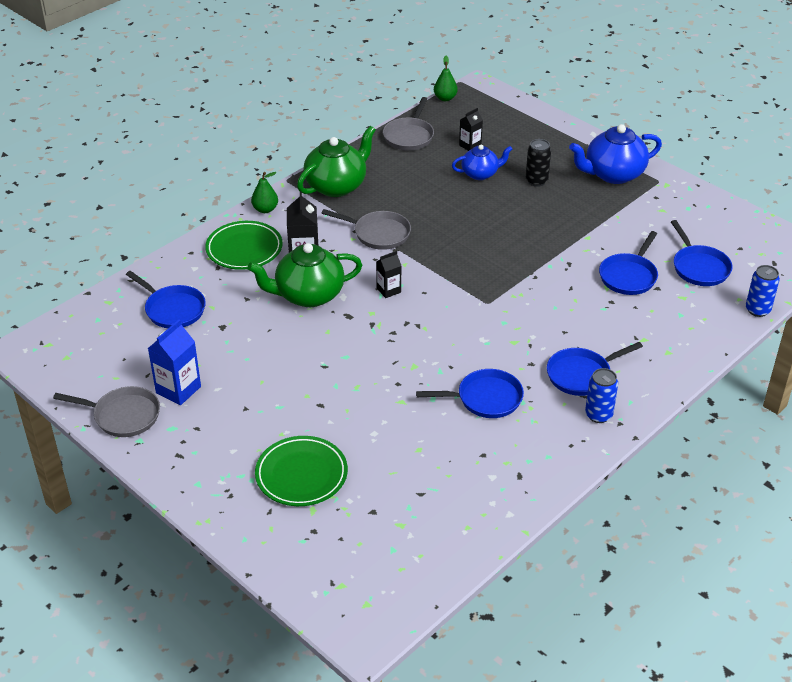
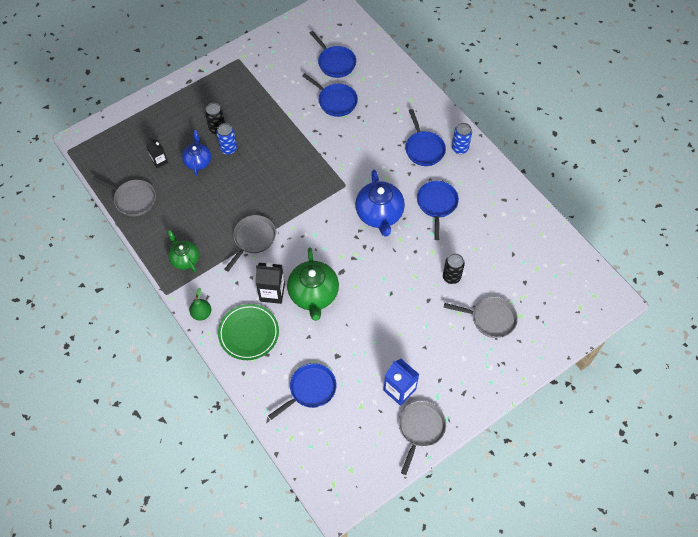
camera: 80 degrees left, 20 degrees up
(301, 475) = (490, 318): green plate -> grey pan
(337, 186) = (185, 259): green teapot -> green teapot, size x0.61
(363, 426) = (451, 277): none -> black can
(388, 290) = (319, 242): black carton -> none
(445, 98) = (88, 165): green pear -> none
(613, 174) = (222, 82): blue teapot -> blue teapot (379, 214)
(699, 267) = (335, 62): blue pan -> blue pan turned 60 degrees clockwise
(757, 310) = (382, 45): blue can -> blue can (228, 149)

